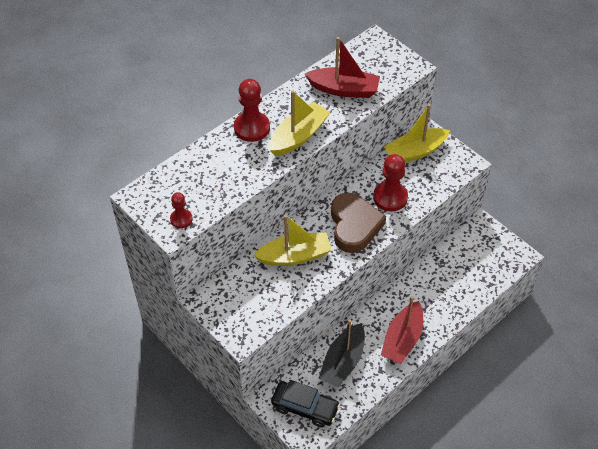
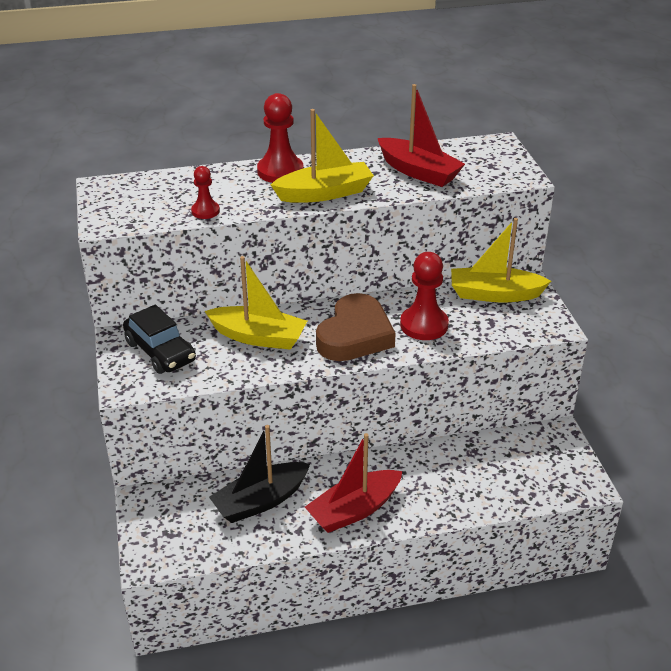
camera: 30 degrees right, 15 degrees down
(181, 219) = (124, 217): red pawn -> red pawn (205, 211)
(305, 407) = (174, 527): black car -> black car (160, 351)

